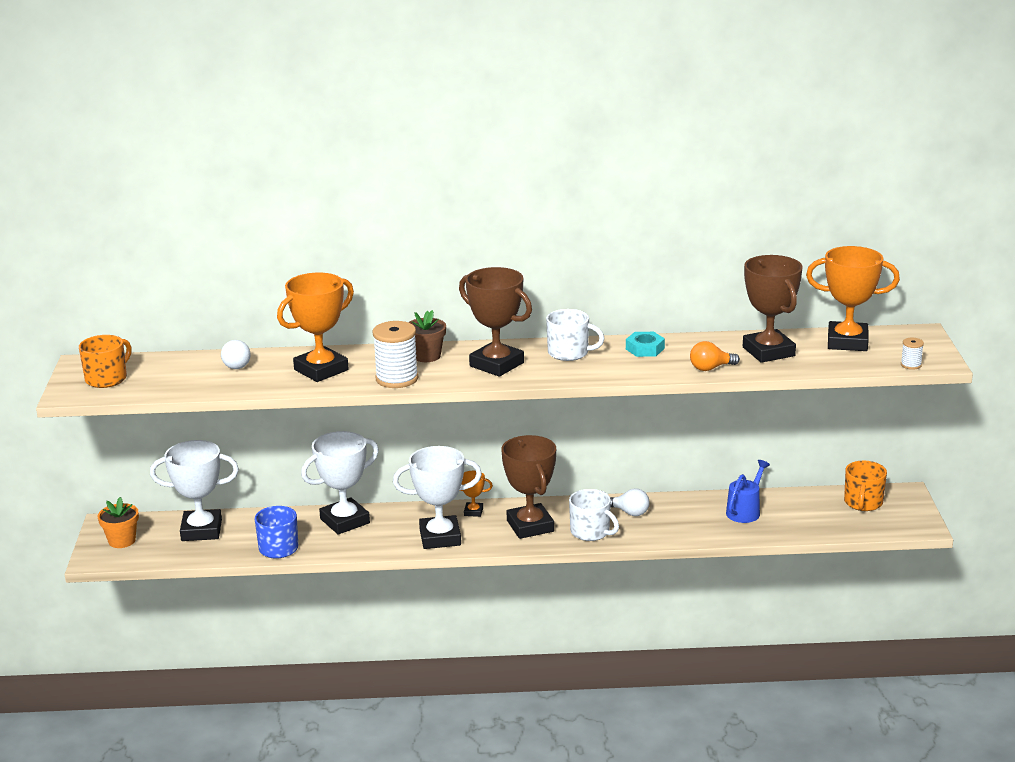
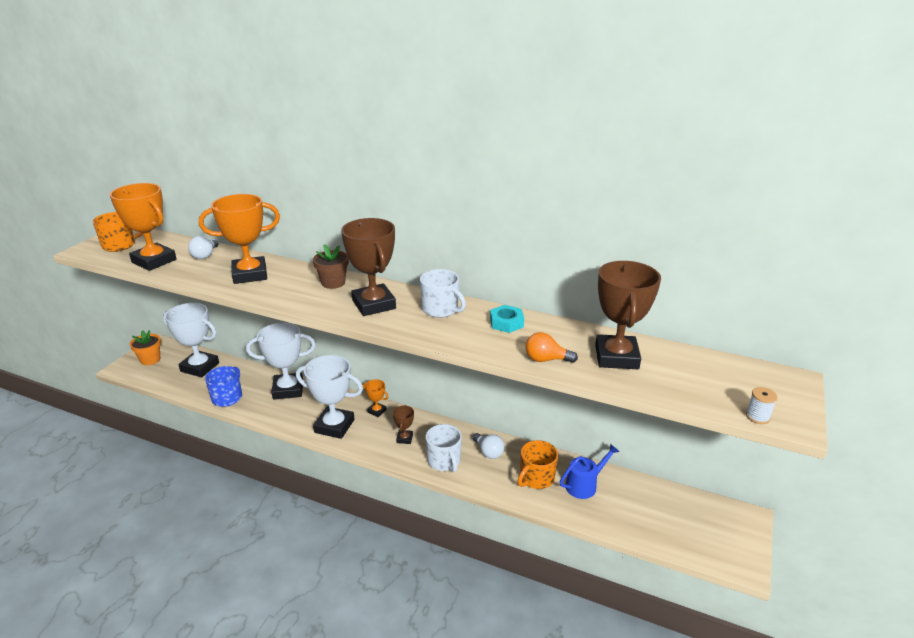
camera: 25 degrees right, 5 degrees up
(397, 379) = (289, 296): white spool -> none
(530, 526) = (404, 438): brown trophy -> brown trophy, size x0.46
(847, 342) = (705, 368): orange trophy -> orange trophy (154, 261)
(863, 503) = (699, 514): orange mug -> orange mug (536, 478)

